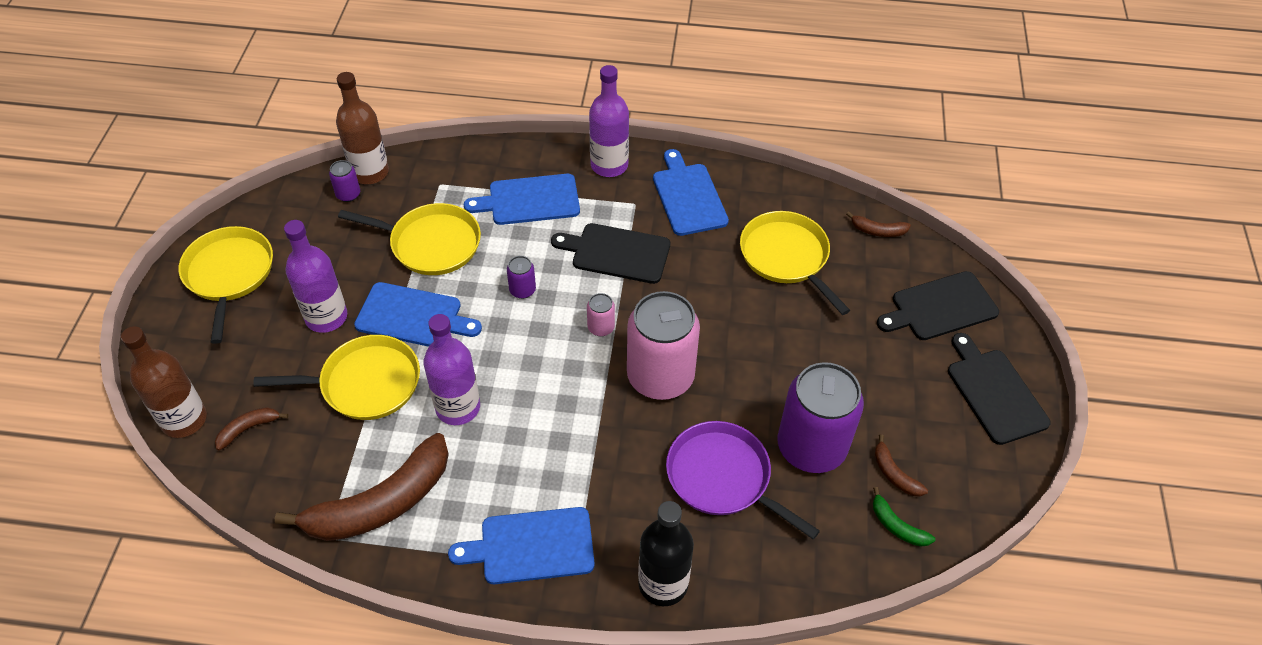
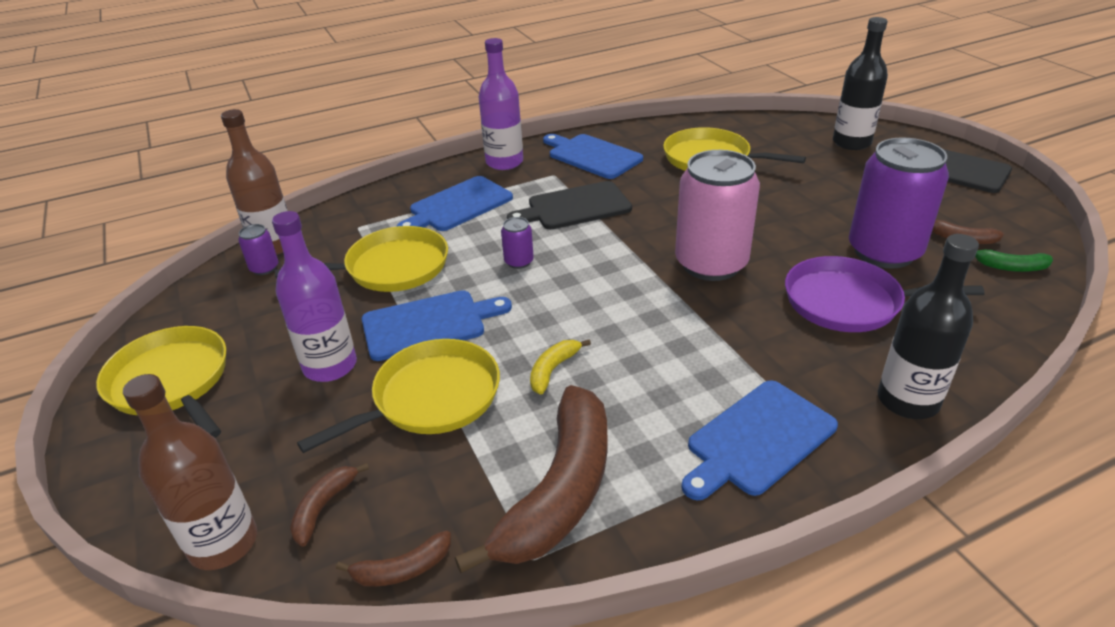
camera: 30 degrees left, 15 degrees down
(458, 407) = (553, 370): purple bottle -> yellow banana
(601, 327) = (620, 256): pink can -> none
(878, 231) = (754, 123): brown banana -> brown banana (402, 569)
(940, 307) = (851, 142): black cutting board -> black bottle

